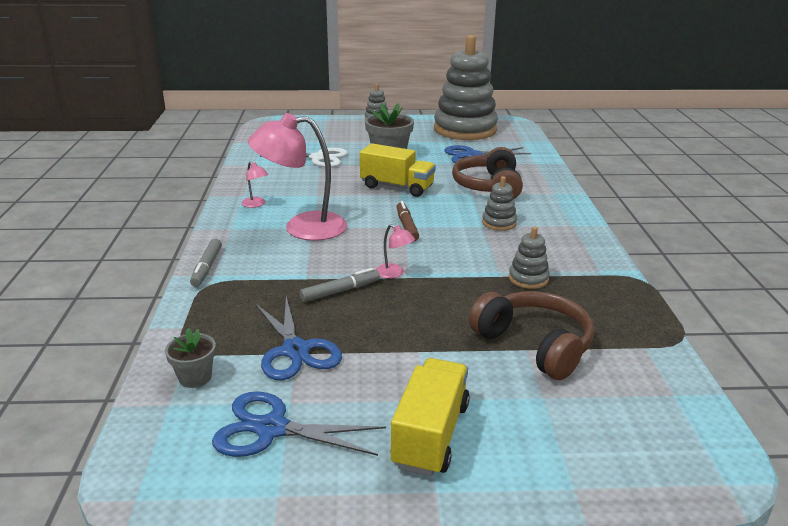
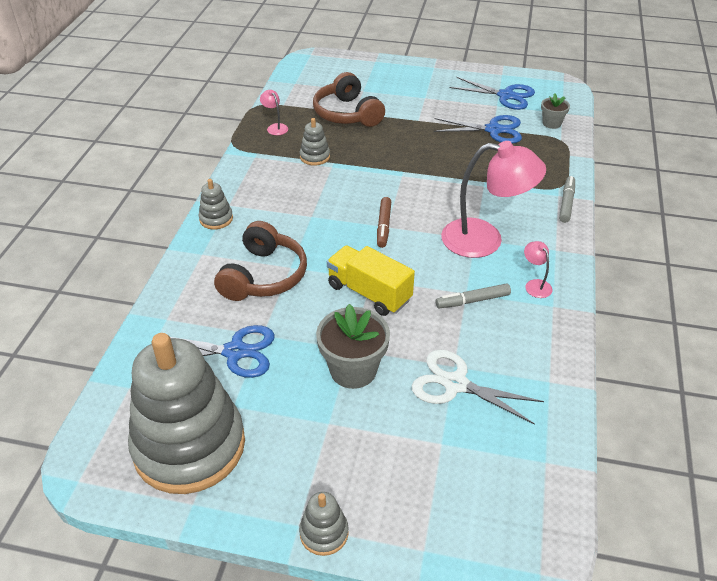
camera: 165 degrees left, 15 degrees up
(295, 350) = (493, 130): blue scissors -> blue scissors turned 105 degrees clockwise
(340, 291) = (459, 166): grey marker -> grey marker (472, 301)
(394, 273) = (414, 175): pink lamp -> pink lamp (275, 127)
(430, 434) = (428, 84): yellow truck -> none
(499, 223) = (294, 217): grey stacking toy -> grey stacking toy (216, 219)

